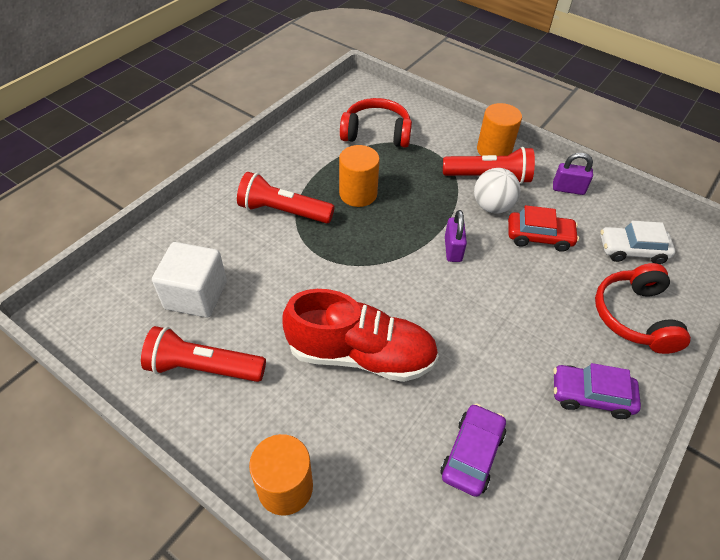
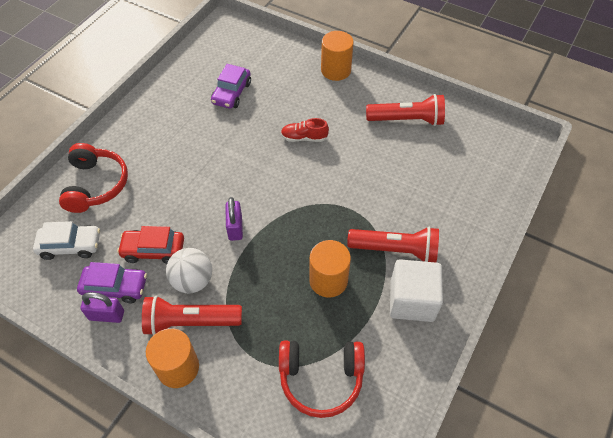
camera: 175 degrees right, 5 degrees up
(196, 295) = (436, 165): white cube -> white cube (412, 300)
(361, 355) = (304, 138): red shoe -> red shoe, size x0.45
(591, 396) = (150, 129): purple car -> purple car (115, 287)

